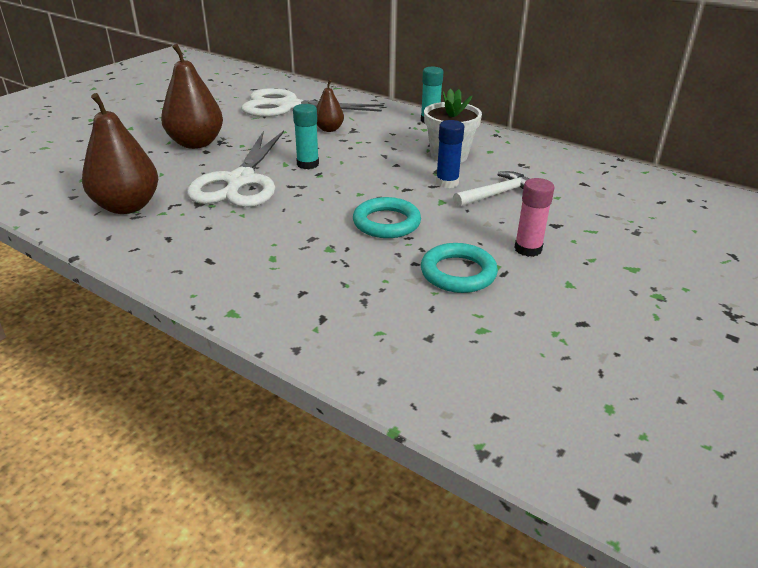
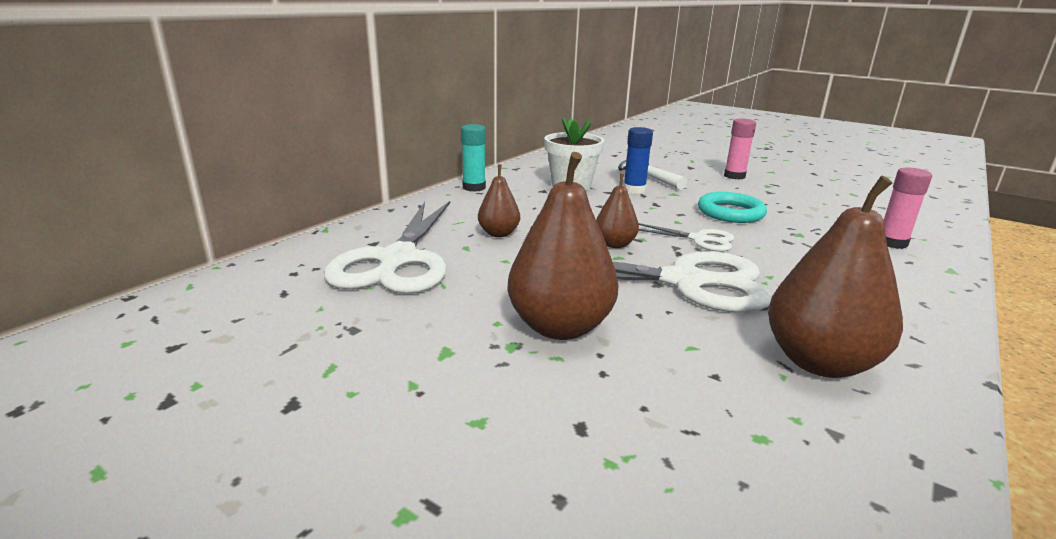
camera: 90 degrees left, 10 degrees down
(303, 299) = (892, 243): none -> pink glue stick
(308, 164) = (614, 244): turquoise glue stick -> brown pear
(317, 197) = (699, 239): none -> white scissors
(458, 273) = (789, 195): turquoise ring -> none

